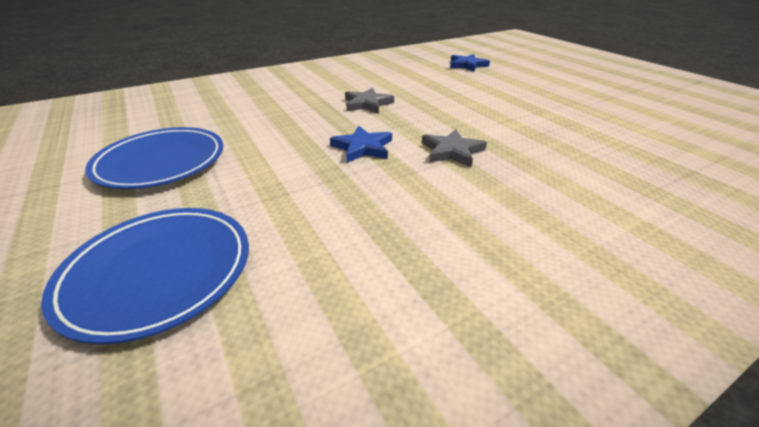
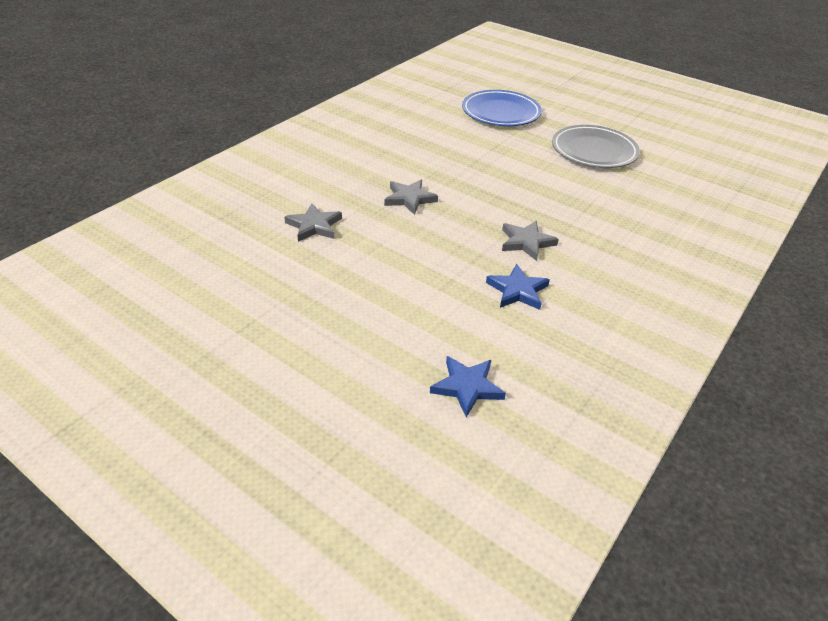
camera: 155 degrees right, 5 degrees up
(161, 162) = (594, 151): blue plate -> grey plate
(363, 147) = (478, 188): blue star -> blue star (517, 291)
(569, 145) = (314, 226): none -> grey star

